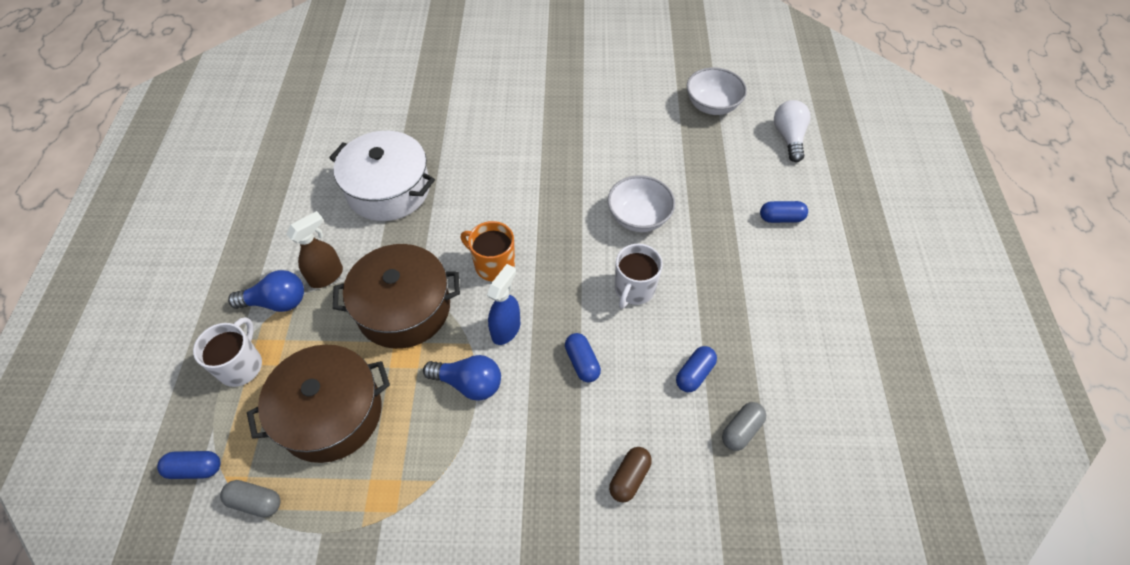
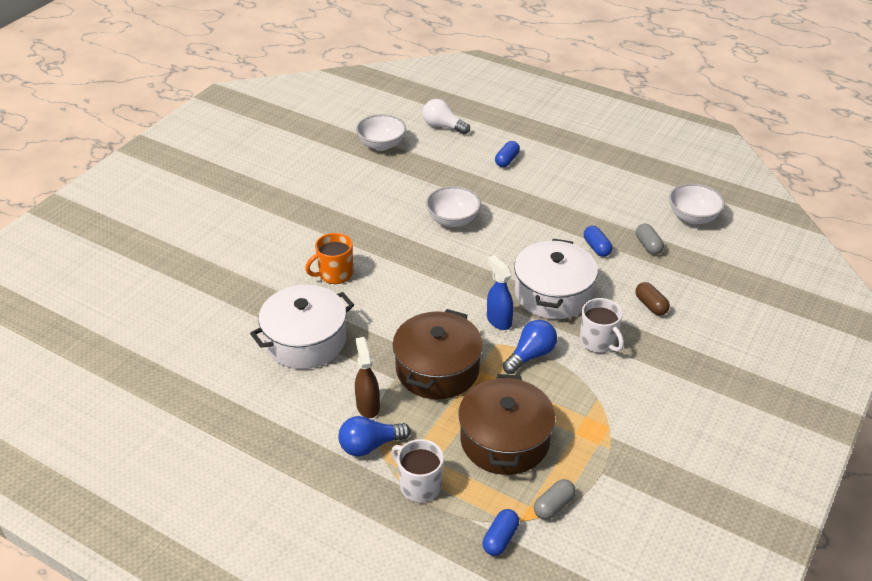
camera: 60 degrees left, 15 degrees down
(277, 302) = (370, 445): blue light bulb -> blue light bulb turned 135 degrees counterclockwise
(493, 265) = (435, 307): orange mug -> orange mug (335, 274)
(582, 362) = (553, 294): blue capsule -> white pot
(634, 289) = (512, 247): white mug -> white mug (598, 342)
(842, 463) = (693, 217): none -> white bowl

